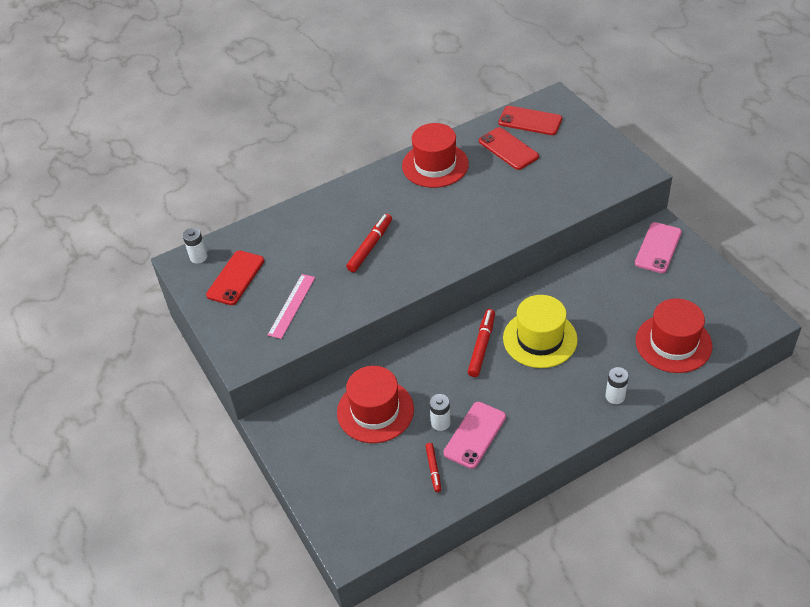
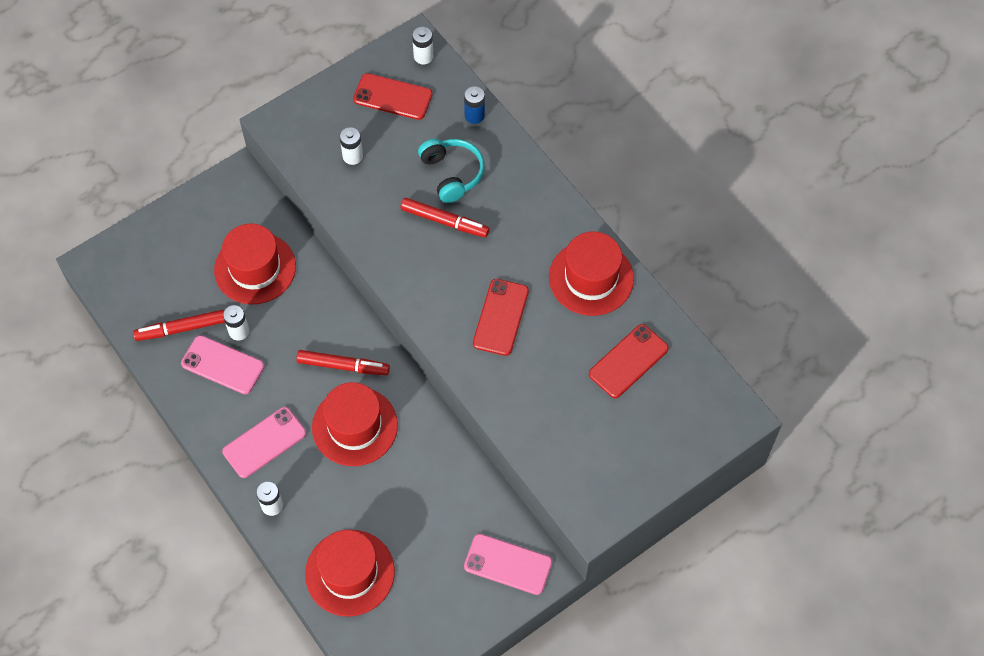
camera: 80 degrees right, 15 degrees up
(269, 226) = (474, 115): none -> blue battery
(292, 306) = (352, 156): pink ruler -> white battery
(324, 241) = (452, 174): none -> turquoise headphones
(433, 469) = (181, 329): red marker -> red marker, size x1.64
(530, 121) = (688, 386): red phone -> red phone (500, 317)
(540, 339) = (355, 426): yellow hat -> red hat
(554, 402) = (264, 442): none -> pink phone

